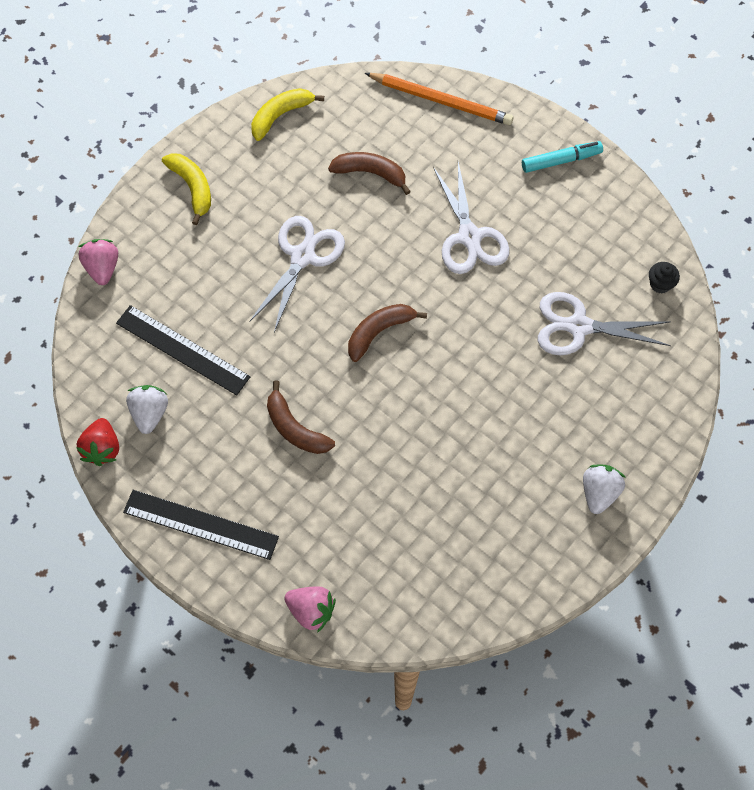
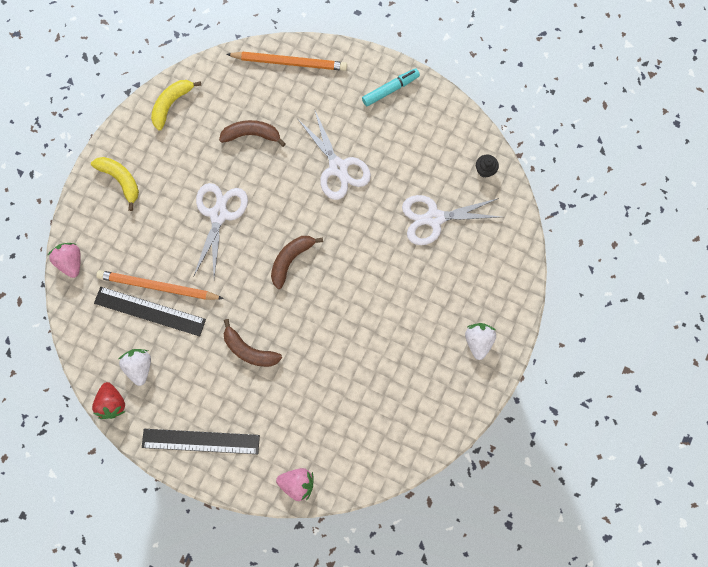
camera: 15 degrees left, 10 degrees up
(201, 323) = (158, 287): none -> orange pencil

